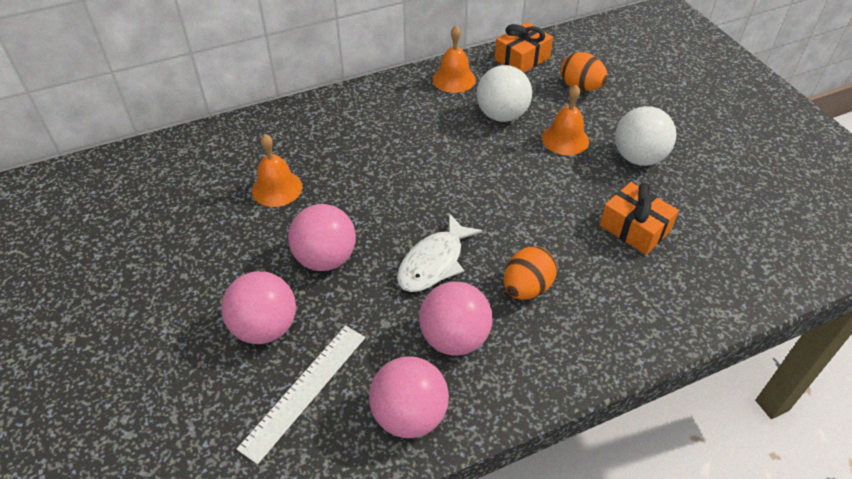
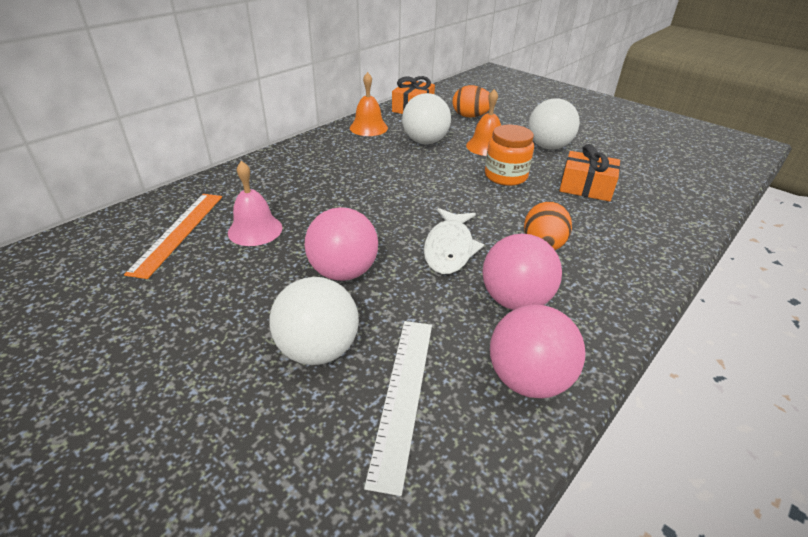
camera: 25 degrees left, 10 degrees down
(215, 172) = (178, 232): none -> orange ruler
(265, 327) = (318, 350): pink ball -> white ball
(277, 188) = (255, 230): orange bell -> pink bell
(555, 188) = (505, 176): none -> orange jar

